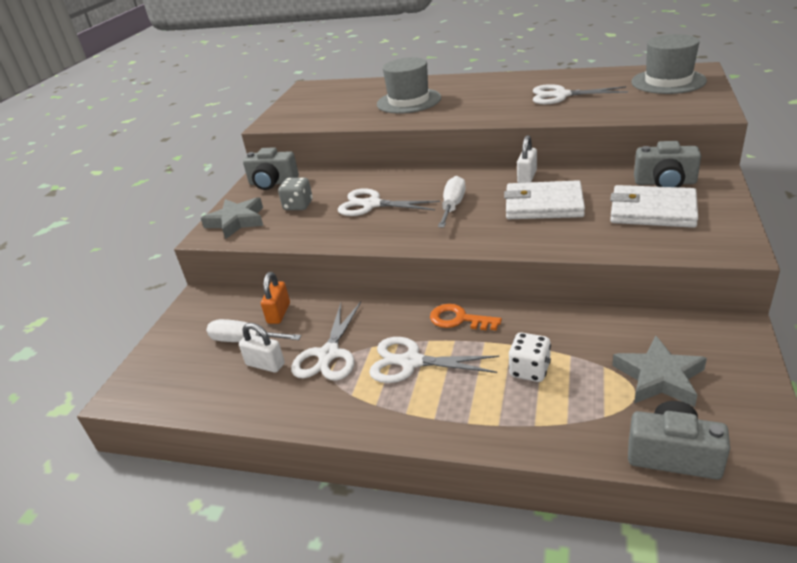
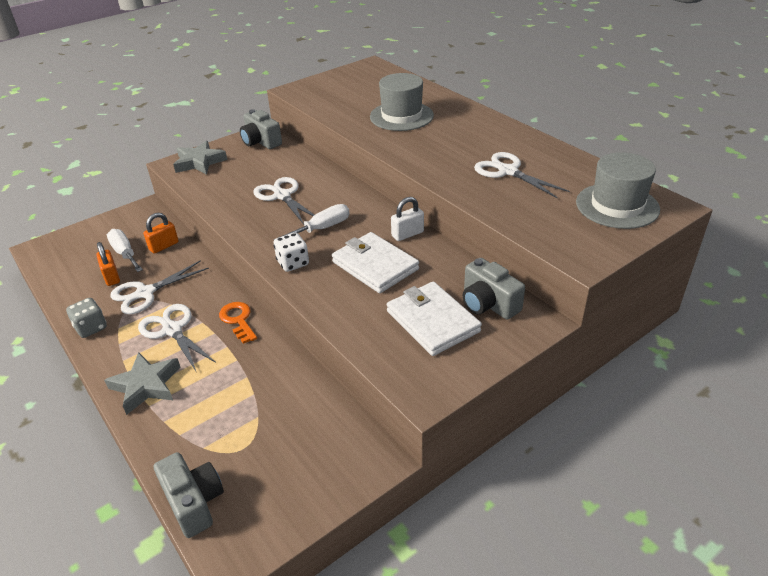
camera: 35 degrees right, 5 degrees up
(265, 364) = (111, 277): white padlock -> orange padlock
(298, 206) = (245, 170): grey dice -> grey dice (91, 328)
(529, 370) = (217, 385): white dice -> white dice (293, 263)
(659, 377) = (272, 450): grey star -> grey star (146, 385)

